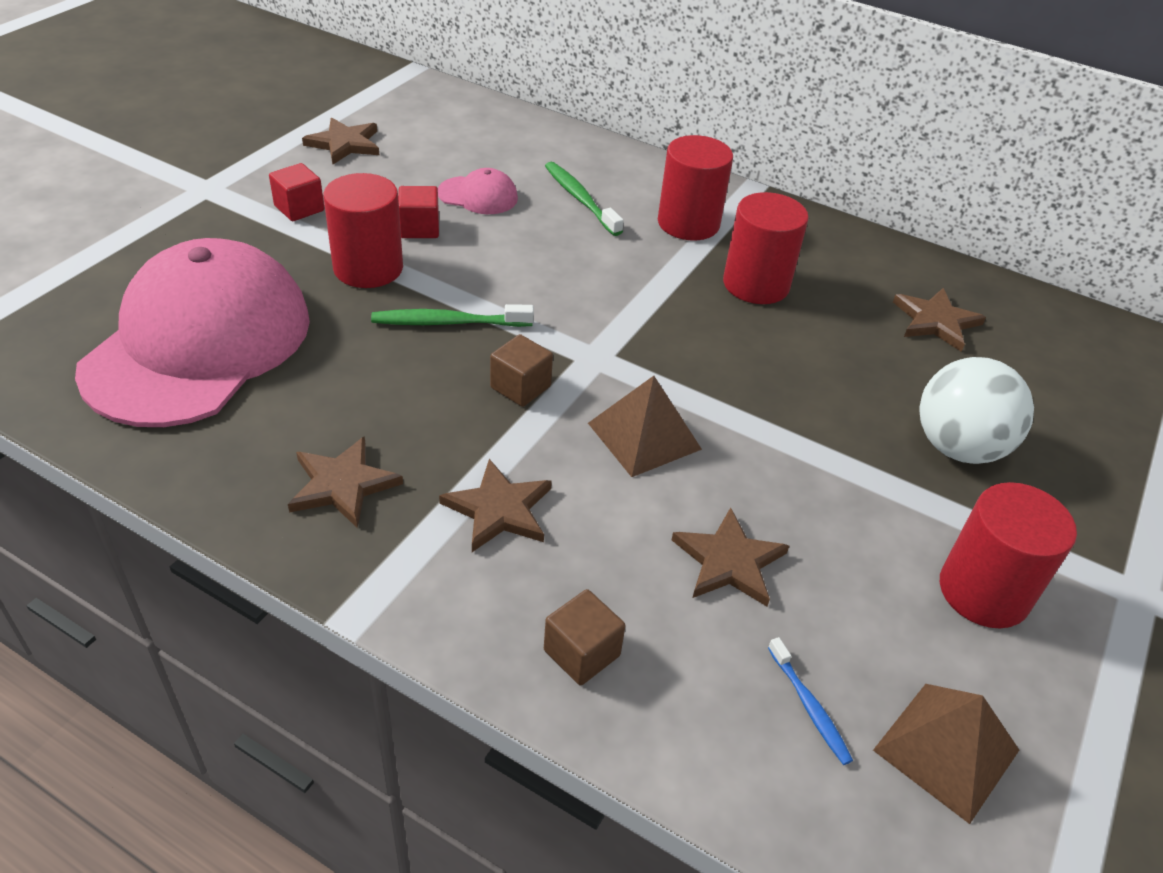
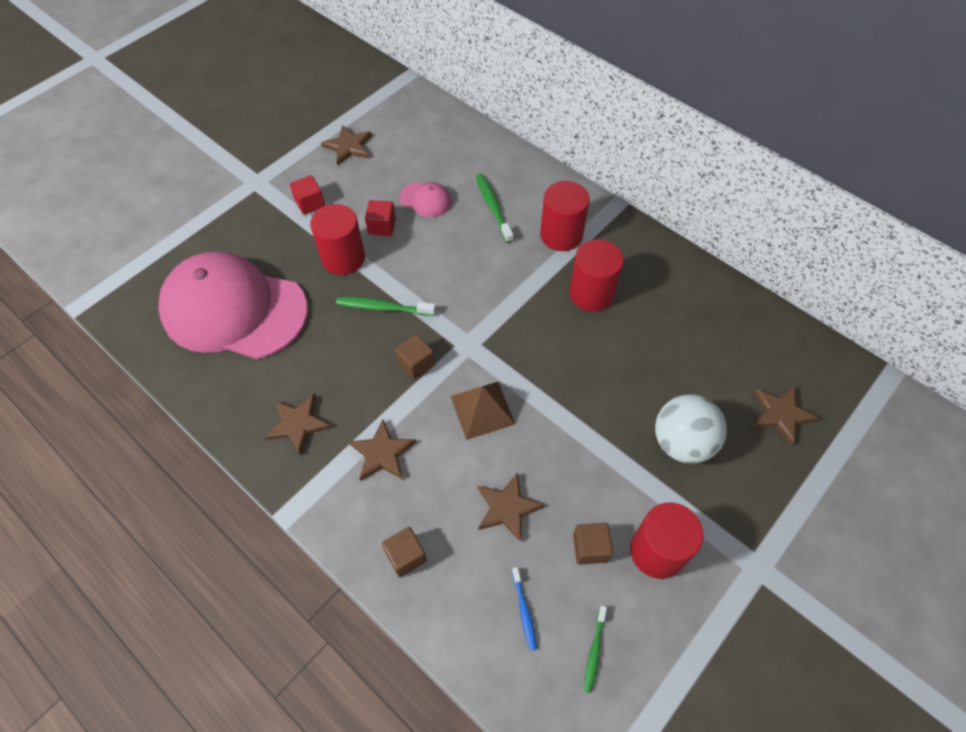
camera: 15 degrees right, 15 degrees up
(198, 343) = (234, 310): pink cap -> pink cap turned 105 degrees counterclockwise
(880, 600) = (590, 548): none -> brown cube
(935, 321) = (706, 337): brown star -> brown star (781, 414)
(946, 750) = (594, 651): brown pyramid -> green toothbrush

